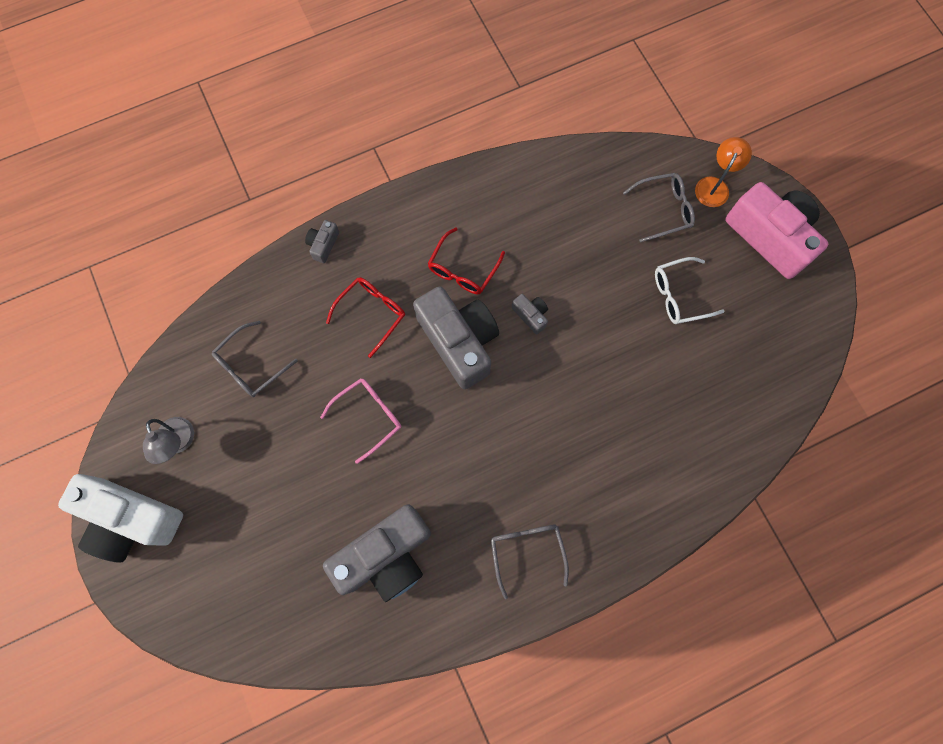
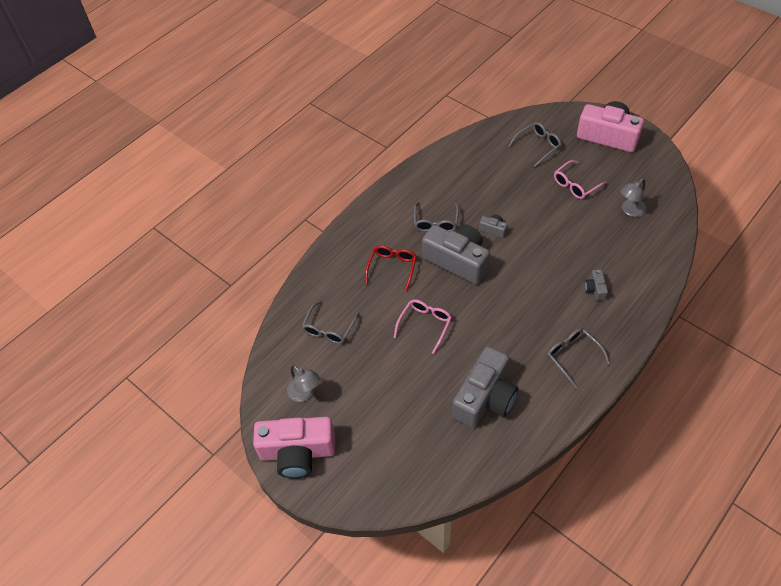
camera: 20 degrees left, 20 degrees down
(131, 519) = (297, 452): white camera -> pink camera
(323, 244) = (338, 243): grey camera -> grey camera (595, 289)
(463, 269) = (436, 222): red glasses -> grey glasses
(679, 295) = (575, 185): white glasses -> pink glasses
(714, 186) = (559, 123): orange lamp -> none
(729, 370) = (630, 210): none -> grey lamp

